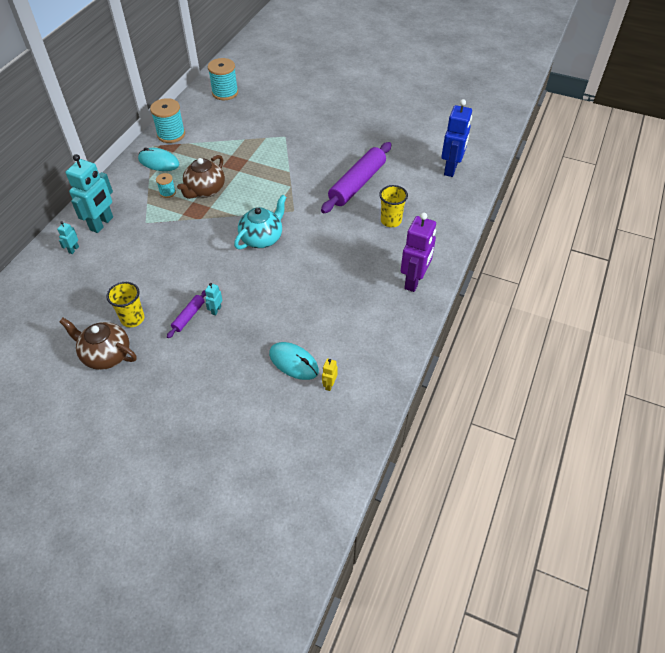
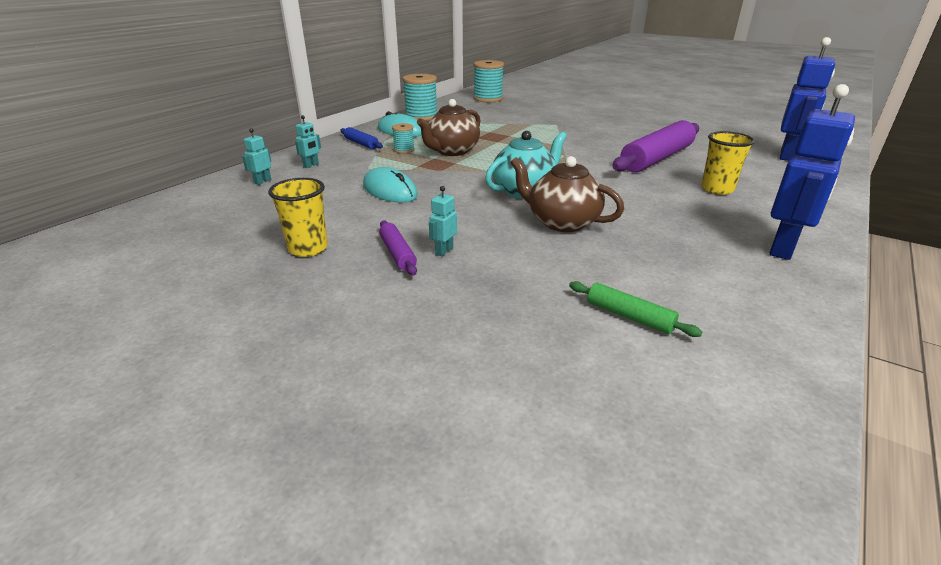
camera: 10 degrees right, 20 degrees down
(102, 224) = (311, 165): turquoise robot -> turquoise robot, size x0.44
(106, 355) = (243, 284): brown teapot -> brown teapot (562, 222)
(131, 186) = (361, 144): none -> blue rolling pin
(188, 316) = (397, 254): purple rolling pin -> purple rolling pin turned 60 degrees counterclockwise
(293, 362) = (579, 329): turquoise mouse -> turquoise mouse (390, 190)
(319, 350) = (629, 316): none -> green rolling pin
(329, 385) = (660, 373): yellow robot -> none
(414, 281) = (783, 248): purple robot -> blue robot

